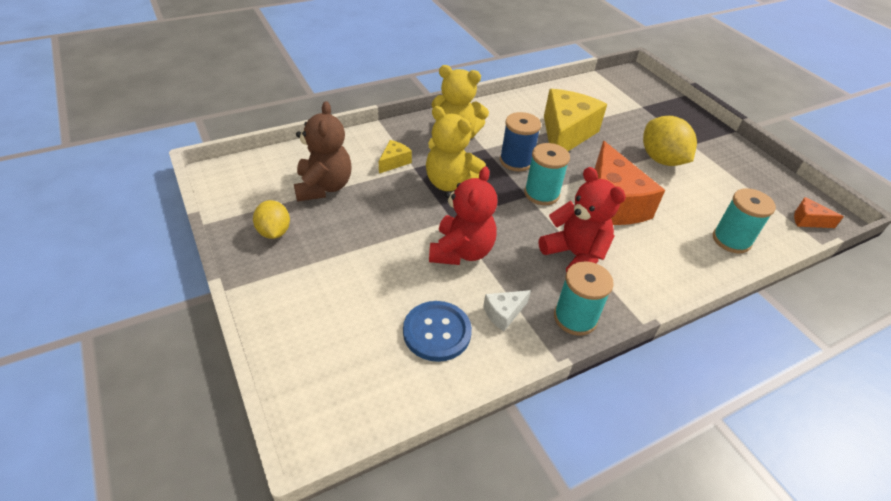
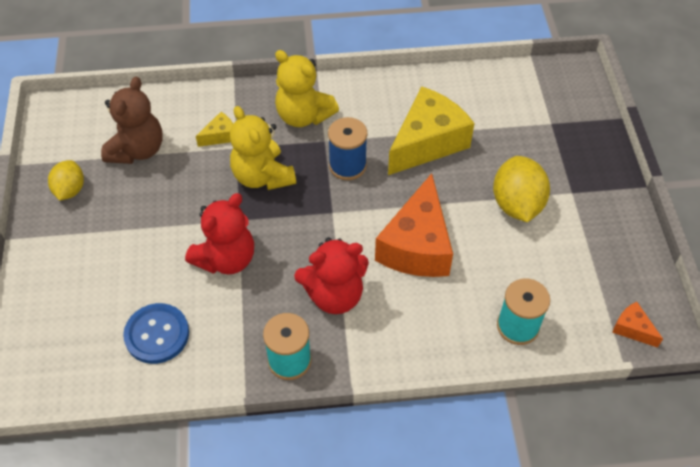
camera: 25 degrees right, 10 degrees up
(503, 313) = (226, 335): white cheese -> none
(541, 194) = (348, 214): turquoise spool -> none
(575, 255) = (334, 295): red teddy bear -> red teddy bear turned 90 degrees clockwise

